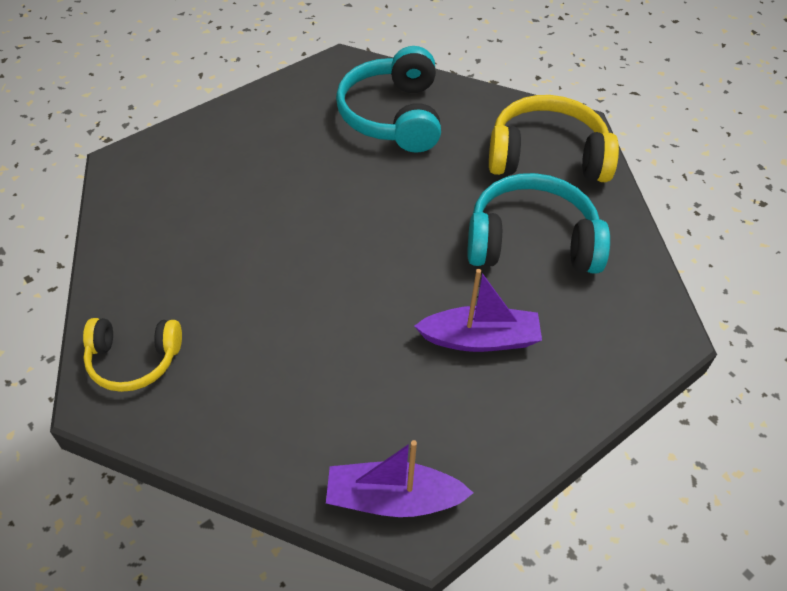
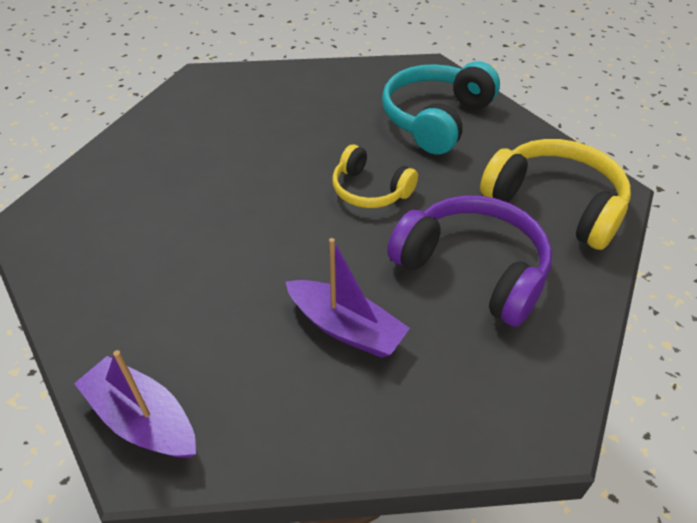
camera: 35 degrees right, 5 degrees down
(134, 360) = (75, 207): yellow headphones -> yellow headphones (370, 190)
(531, 242) = (472, 269): turquoise headphones -> purple headphones

